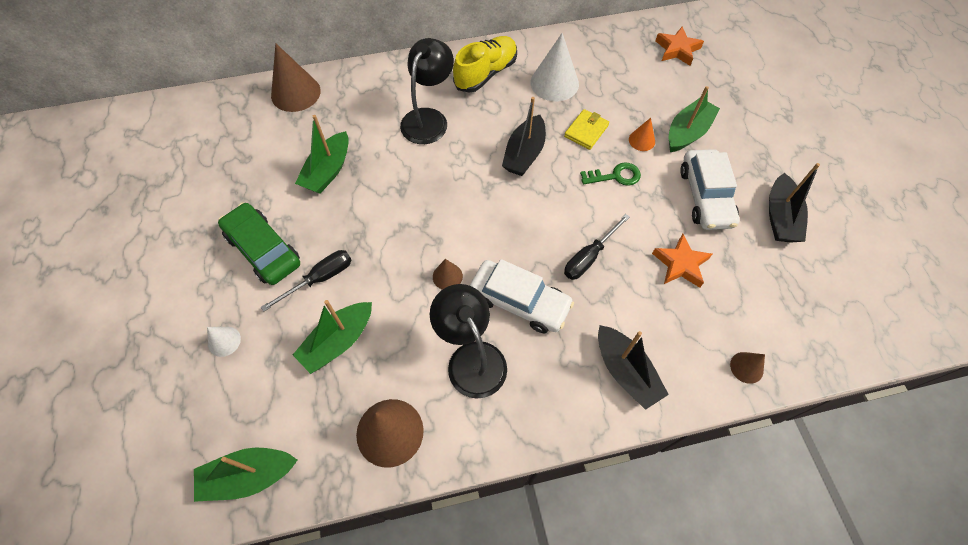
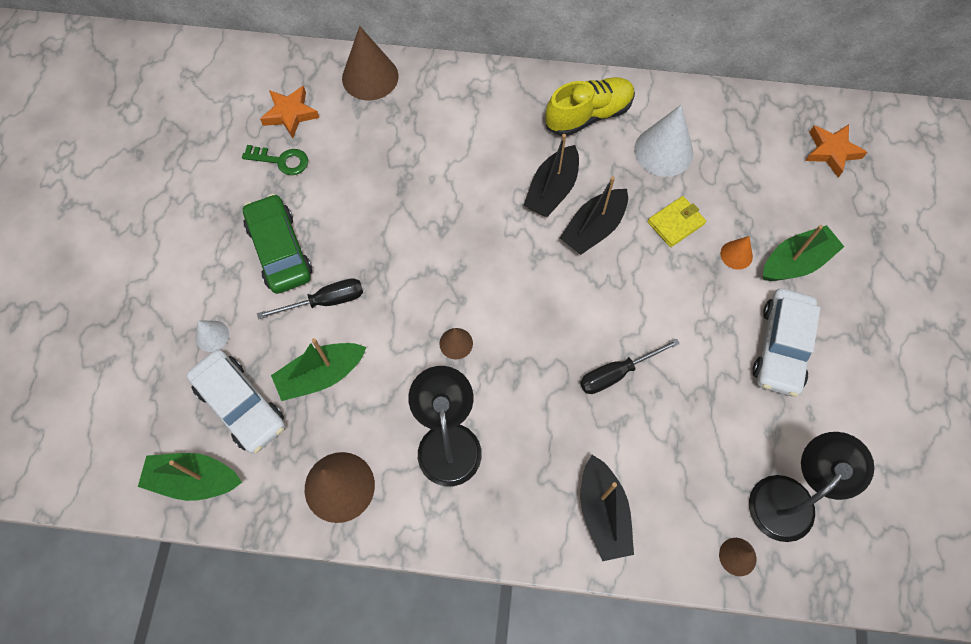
camera: 20 degrees right, 5 degrees up
(328, 171) = (373, 182): green boat -> none
(428, 118) = (503, 152): black lamp -> black lamp (790, 497)
(519, 301) = (521, 397): white car -> white car (240, 405)
(615, 176) = (686, 288): green key -> green key (281, 161)
(680, 264) = (716, 416): orange star -> orange star (290, 114)
(780, 217) = (859, 401): black boat -> black boat (552, 190)

